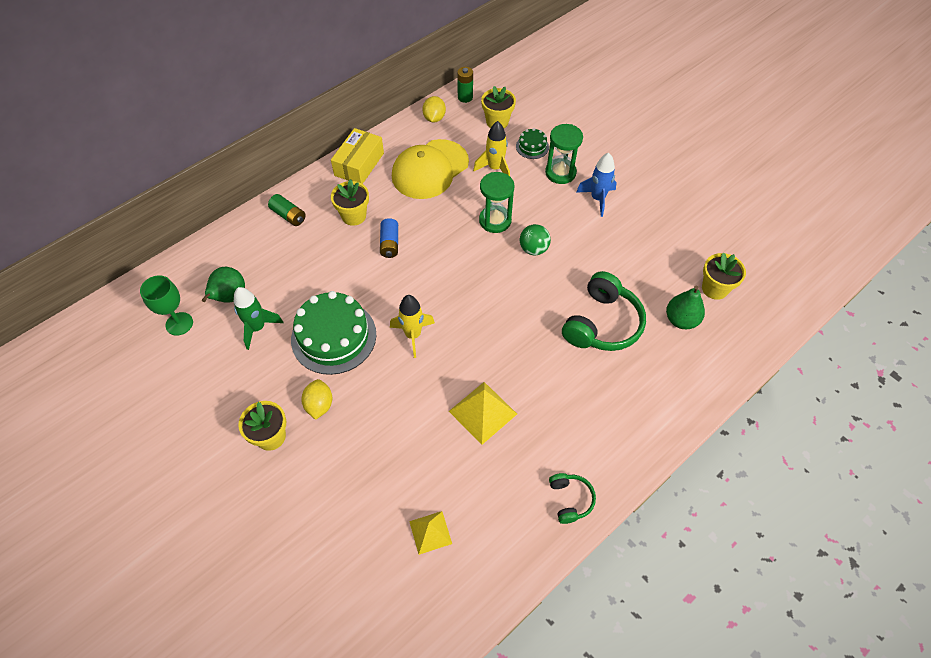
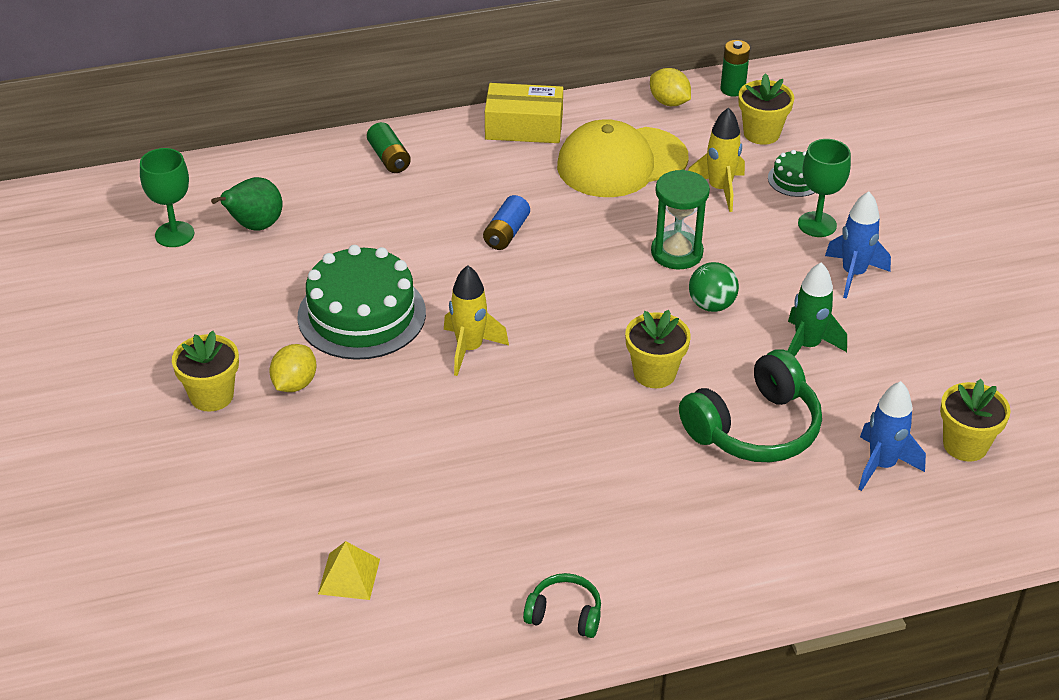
camera: 25 degrees right, 15 degrees down
(257, 328) = (269, 272): green rocket -> green rocket (807, 346)
(354, 216) = (477, 185): yellow flower pot -> yellow flower pot (654, 373)
(359, 164) = (524, 127): yellow box -> yellow box turned 45 degrees clockwise
(434, 118) = (669, 102): yellow lemon -> yellow lemon turned 75 degrees counterclockwise
(483, 412) = (508, 470): yellow pyramid -> none
(560, 173) = (817, 224): green hourglass -> green goblet
(570, 500) = (564, 614): green headphones -> green headphones turned 90 degrees counterclockwise
(681, 320) = (882, 465): green pear -> blue rocket

